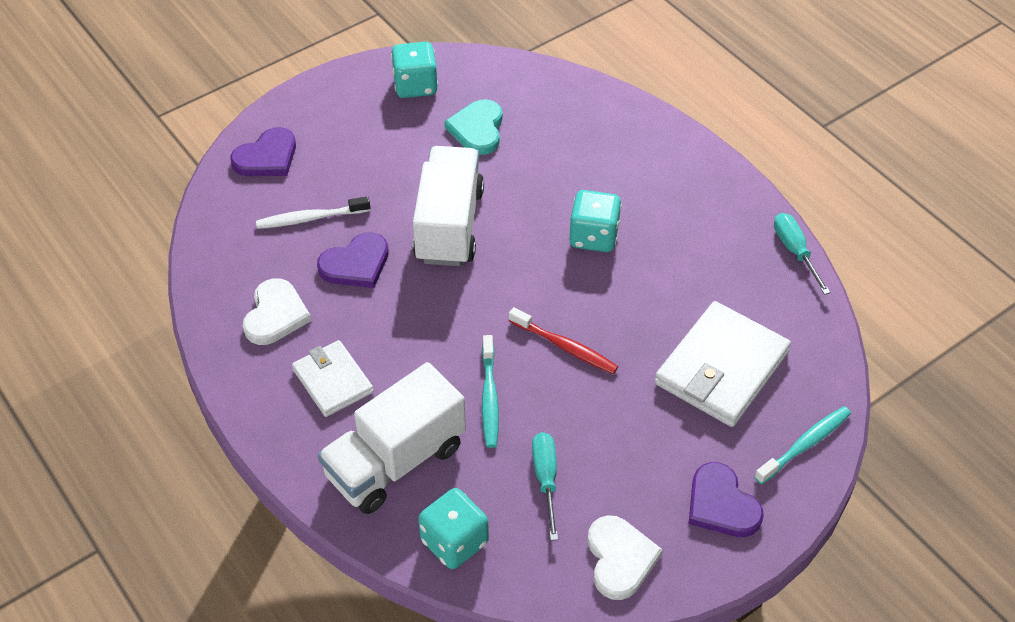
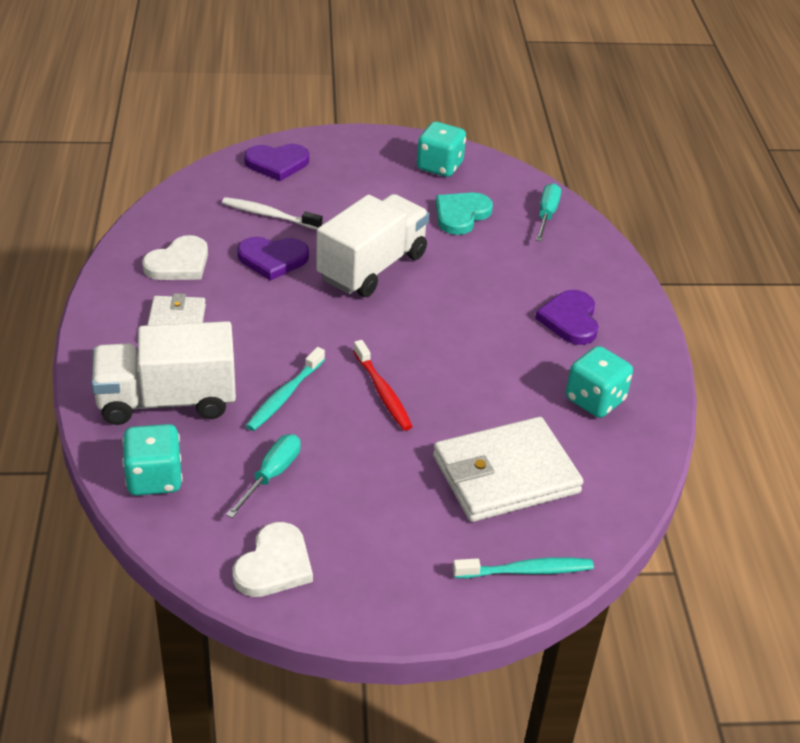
camera: 30 degrees right, 10 degrees down
(593, 236) = (486, 328): turquoise dice -> turquoise dice (595, 400)
(721, 504) = (403, 574): purple heart -> purple heart (570, 320)
(795, 251) = (662, 423): turquoise screwdriver -> turquoise screwdriver (546, 215)

